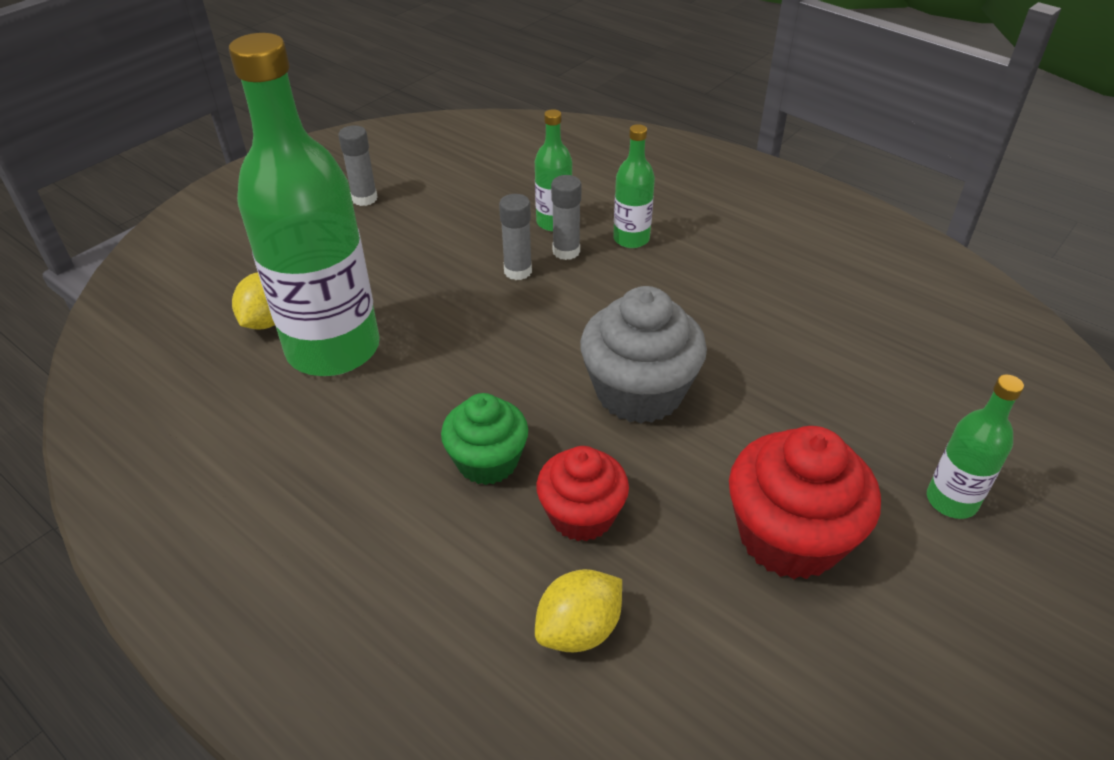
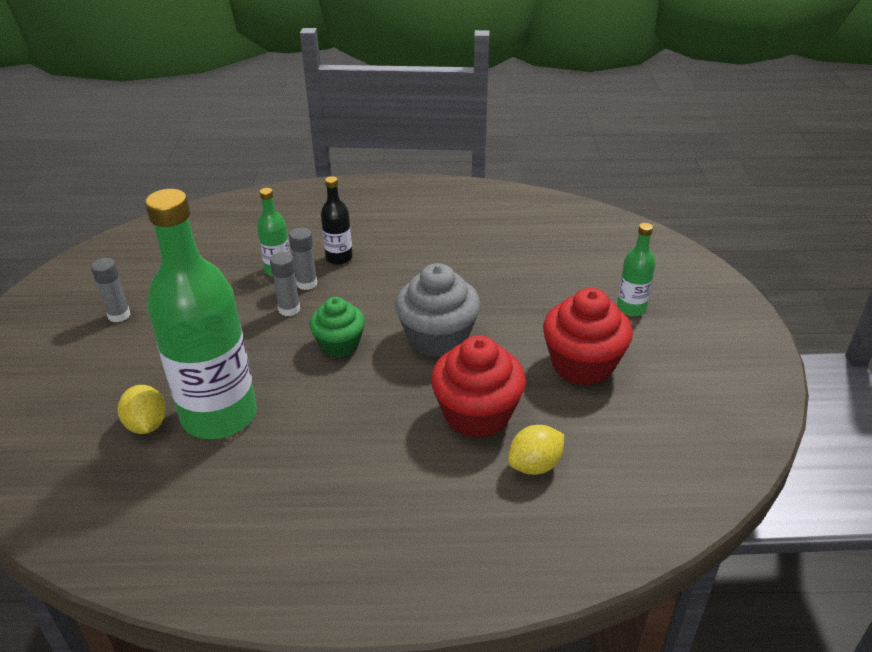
camera: 40 degrees left, 5 degrees down
(487, 461) = (396, 419): green cupcake -> green cupcake (339, 345)
(579, 629) = (535, 465): yellow lemon -> yellow lemon turned 45 degrees clockwise
(582, 515) = (477, 414): red cupcake -> red cupcake, size x1.53
(631, 239) = (339, 258): green bottle -> black bottle

